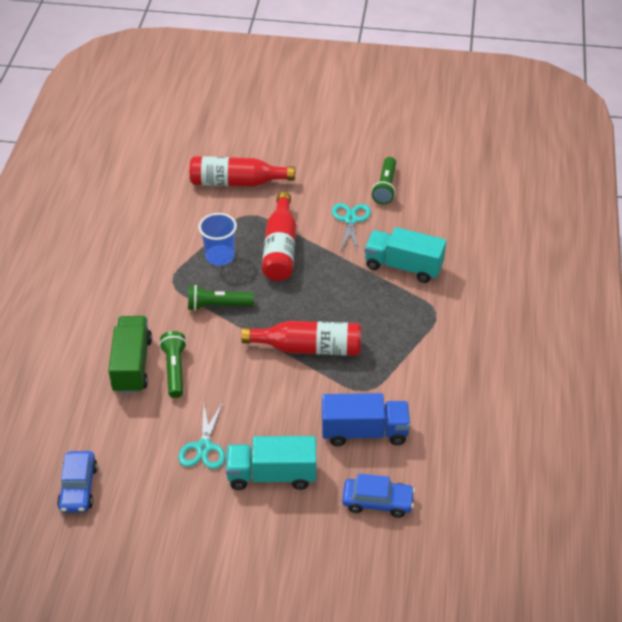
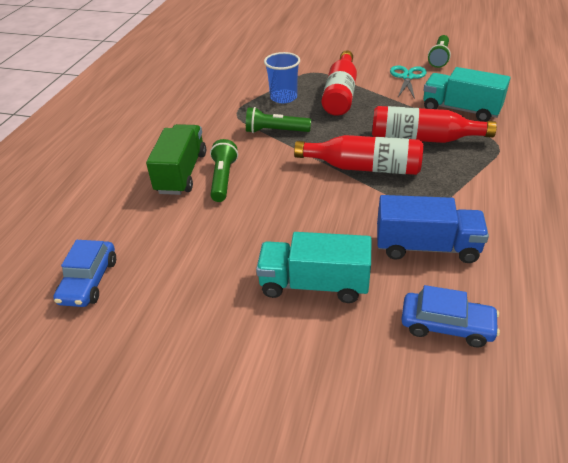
camera: 10 degrees right, 5 degrees down
(204, 447) = (239, 250): turquoise scissors -> none
(237, 182) = (306, 52): red bottle -> red bottle (423, 139)

